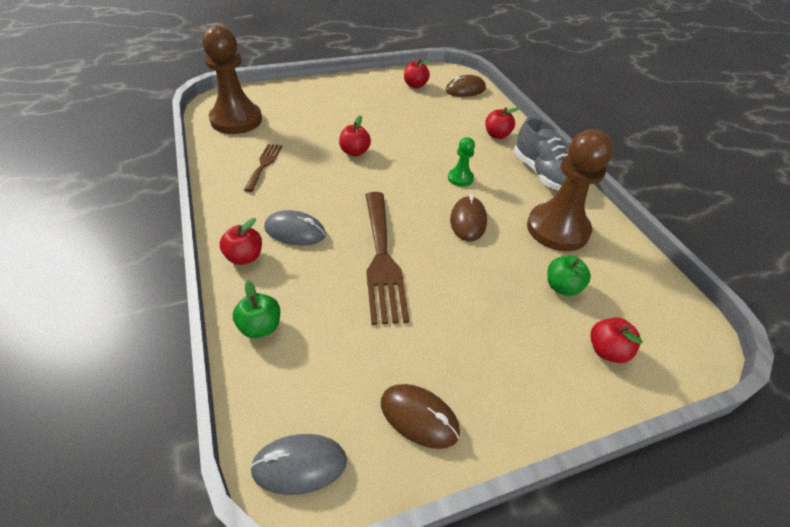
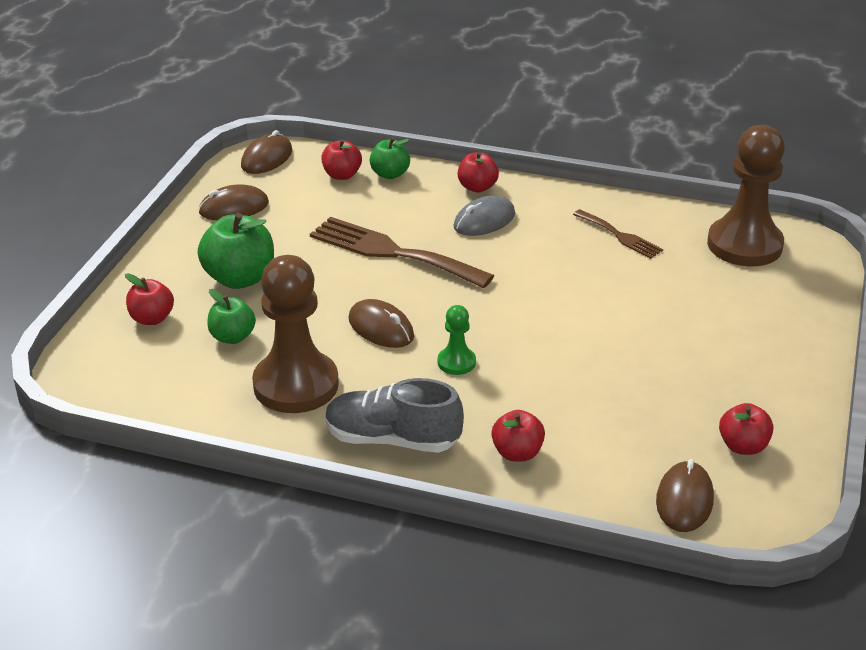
camera: 130 degrees right, 10 degrees down
(299, 465) = (267, 158): grey mouse -> brown mouse
(354, 152) = (590, 305): red apple -> red apple (342, 175)
(505, 330) = (240, 278): none -> green apple

